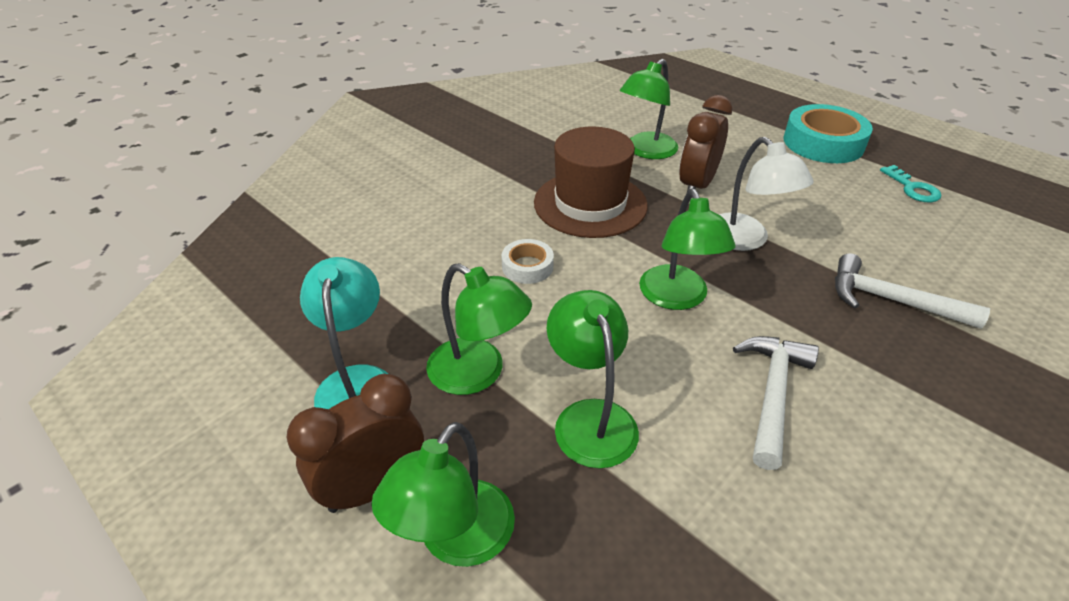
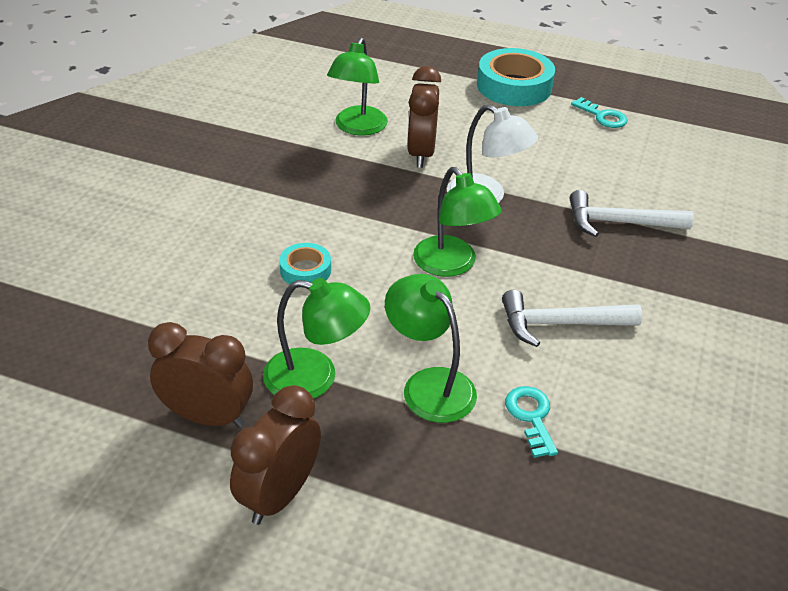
camera: 25 degrees left, 0 degrees up
(357, 381) = (207, 417): turquoise lamp -> brown clock
(456, 540) = (372, 509): green lamp -> none
(527, 266) = (305, 270): white tape -> turquoise tape
(590, 204) = (332, 194): brown hat -> none
(689, 493) = (531, 417): none -> turquoise key
(772, 394) = (560, 324): white hammer -> white hammer turned 90 degrees counterclockwise

